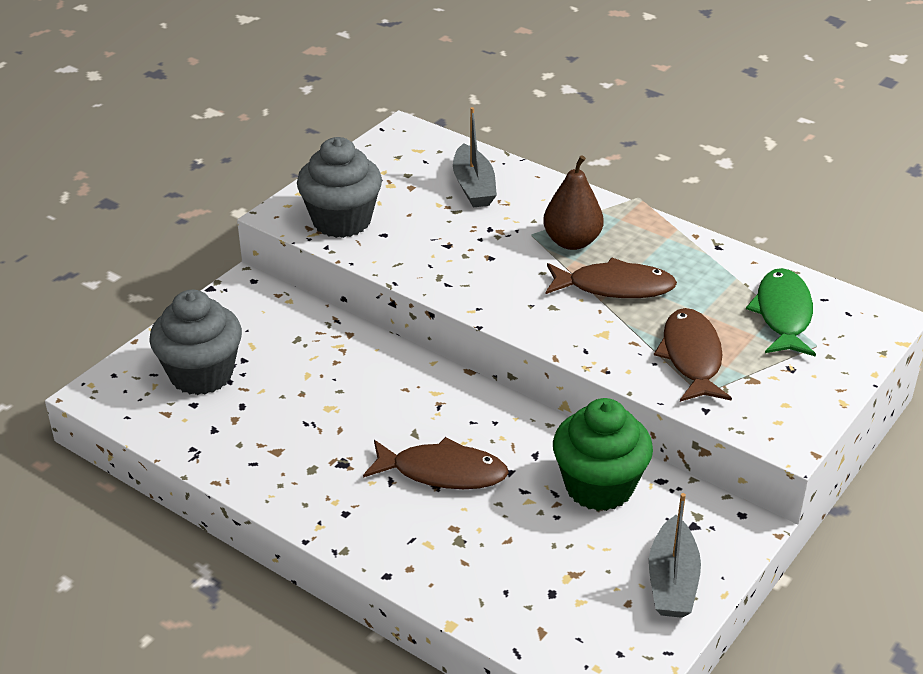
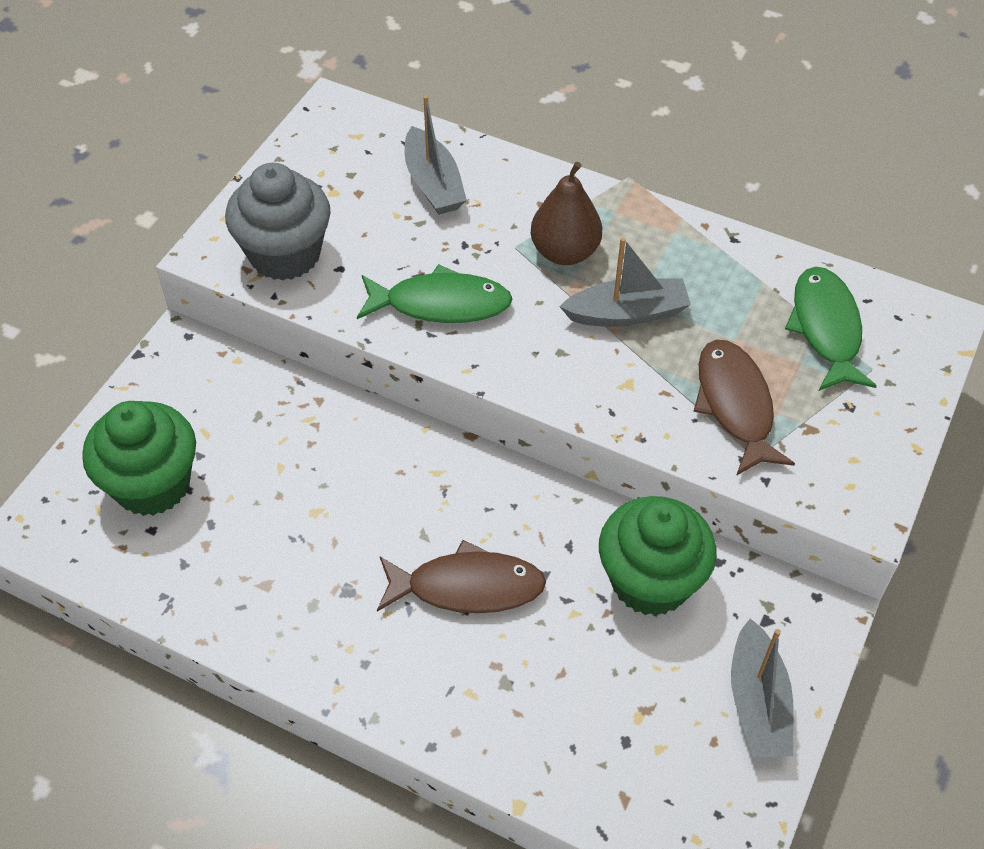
camera: 10 degrees left, 15 degrees up
(201, 374) = (152, 484): grey cupcake -> green cupcake
(460, 265) = (440, 304): none -> green fish
(614, 287) = (627, 313): brown fish -> grey boat

